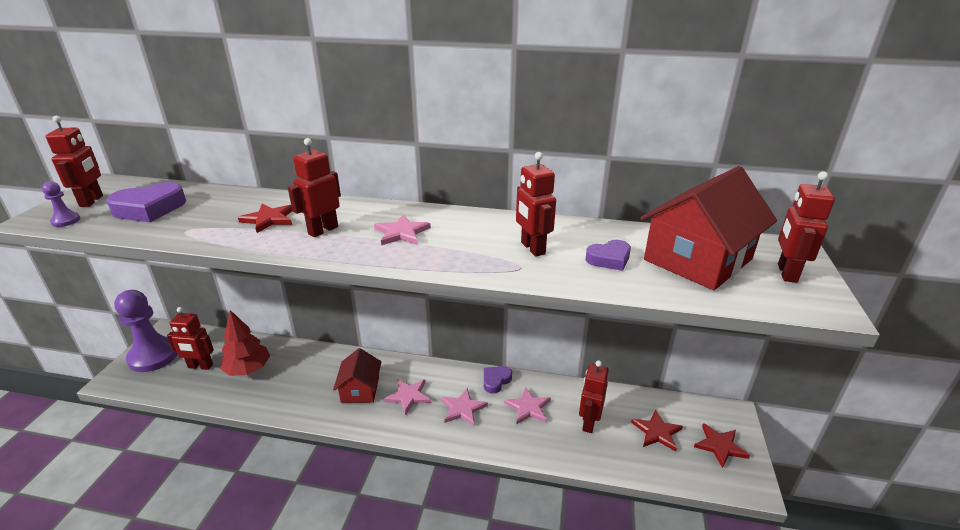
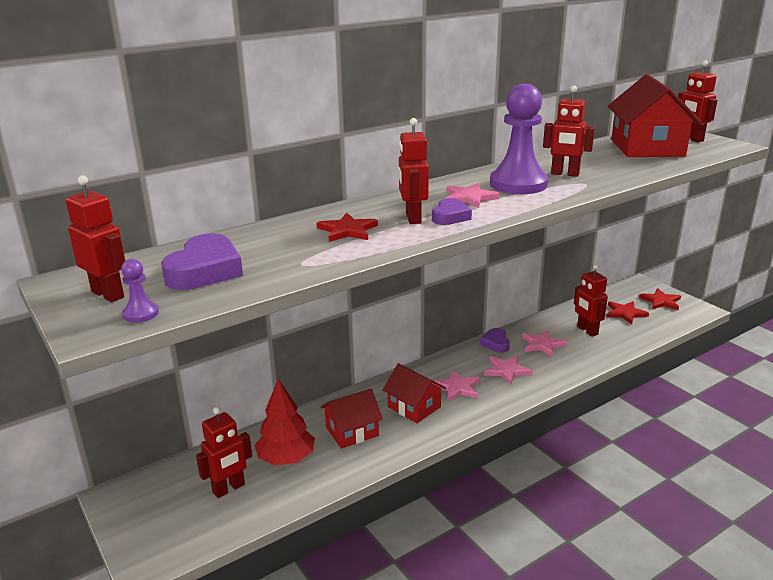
camera: 45 degrees left, 5 degrees down
(153, 356) = (151, 518): purple pawn -> purple pawn (518, 184)
(303, 378) = (352, 431): none -> red house
(609, 259) = (612, 163): purple heart -> purple heart (450, 217)

